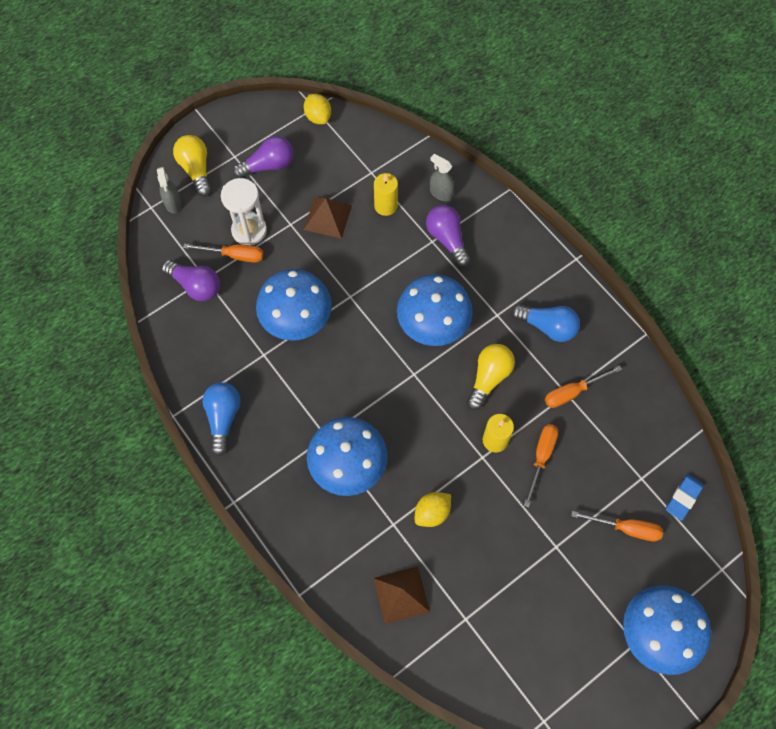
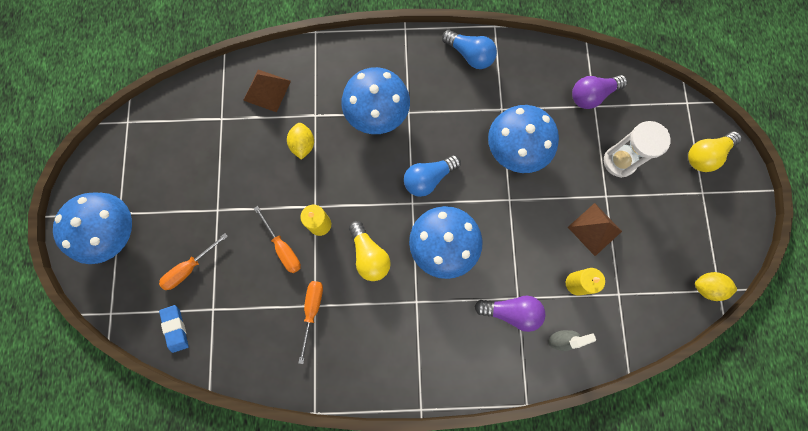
camera: 125 degrees right, 10 degrees up
(173, 203) = (681, 120): grey spray bottle -> none
(196, 170) = (705, 155): yellow light bulb -> yellow light bulb turned 135 degrees clockwise
(234, 255) = (602, 137): orange screwdriver -> none
(268, 166) = (676, 213): purple light bulb -> none
(547, 327) = (378, 334): blue light bulb -> blue light bulb (428, 179)

